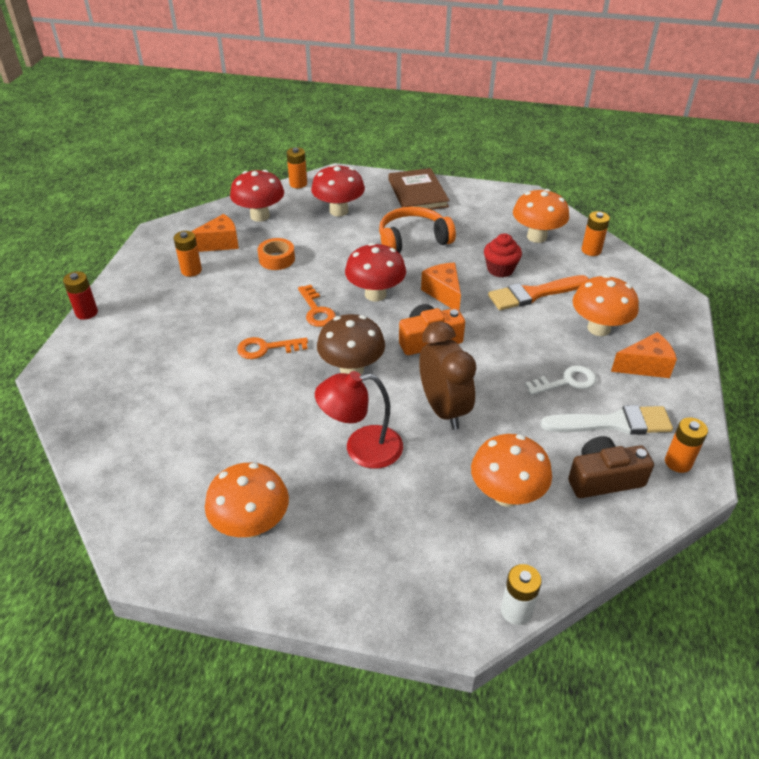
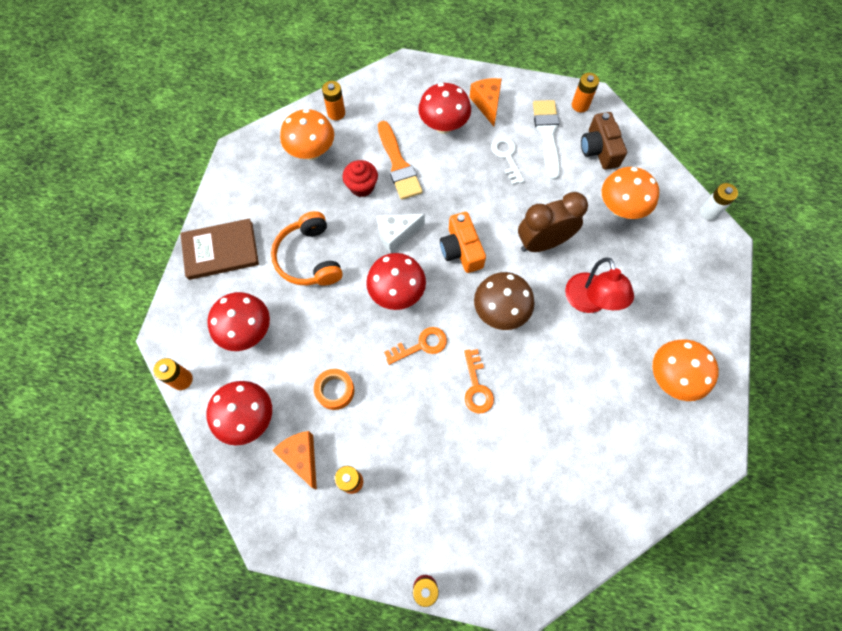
camera: 90 degrees left, 25 degrees up
(443, 293) = (396, 235): orange cheese -> white cheese
(599, 328) = (443, 126): orange mushroom -> red mushroom

